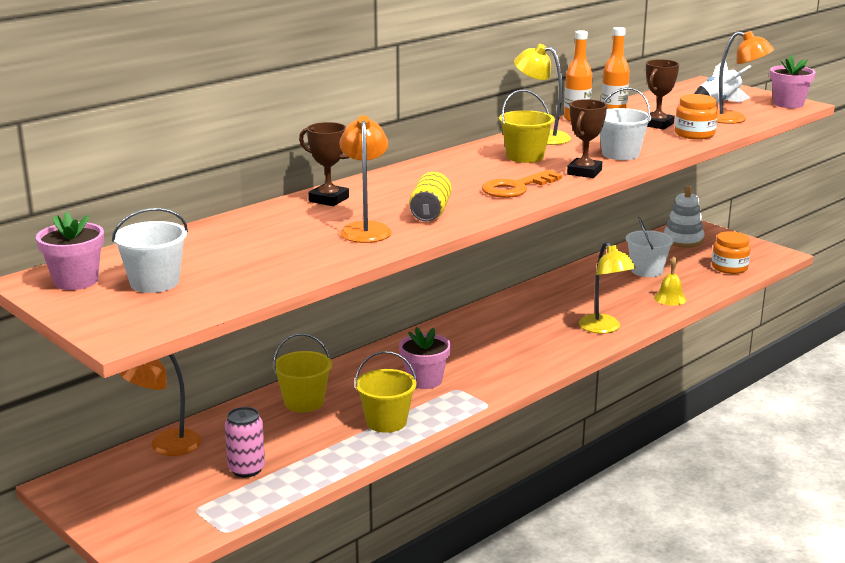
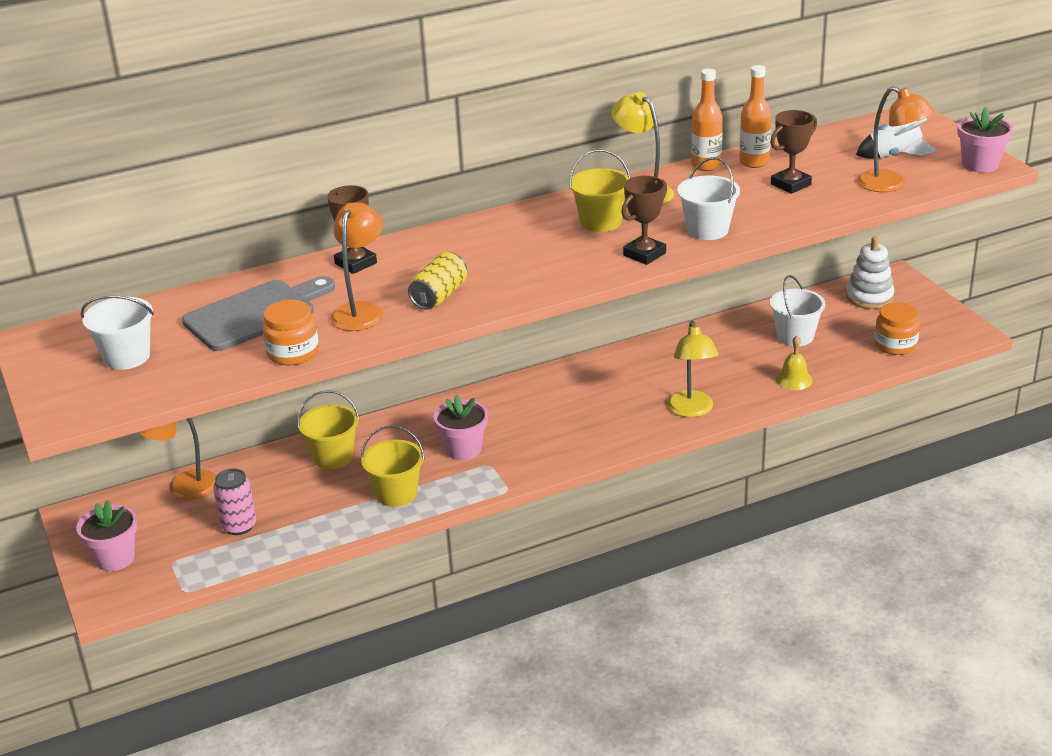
camera: 20 degrees right, 10 degrees up
(76, 281) = (63, 344): pink flower pot -> pink flower pot (115, 558)
(262, 240) = (255, 314): none -> grey cutting board
(516, 188) = (553, 269): orange key -> none
(694, 134) = (819, 206): orange jar -> orange jar (293, 353)

